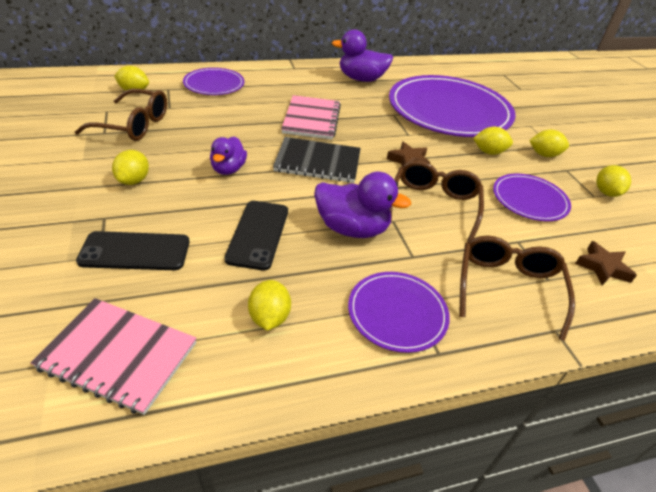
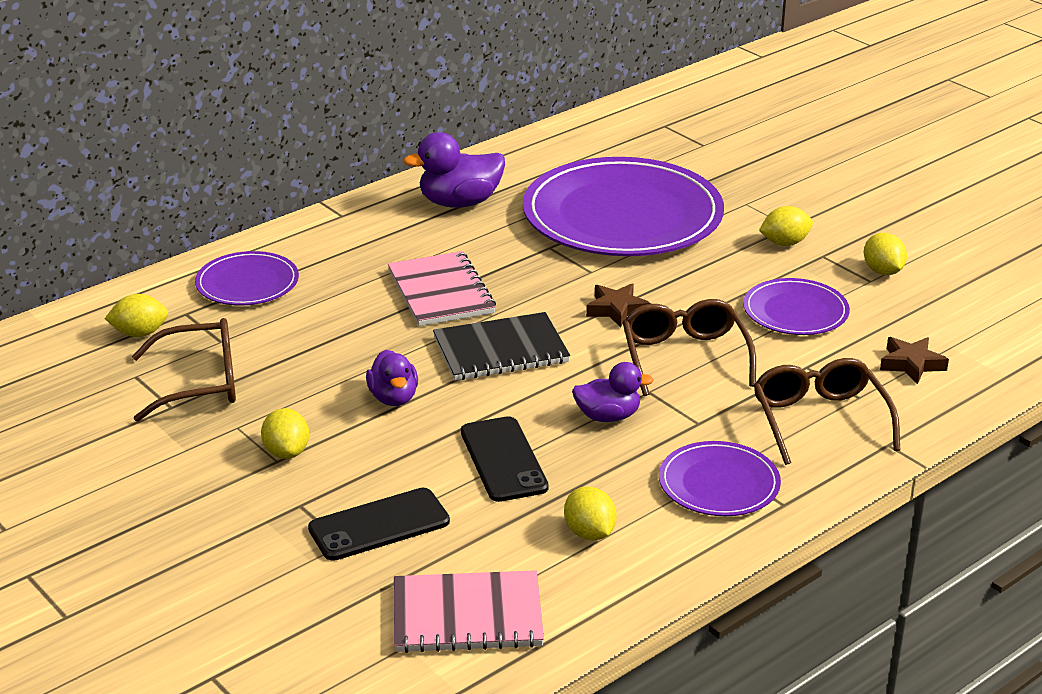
camera: 20 degrees left, 10 degrees down
(352, 228) = (608, 416): purple duck -> purple duck, size x0.65
(489, 152) = (712, 263): yellow lemon -> none

